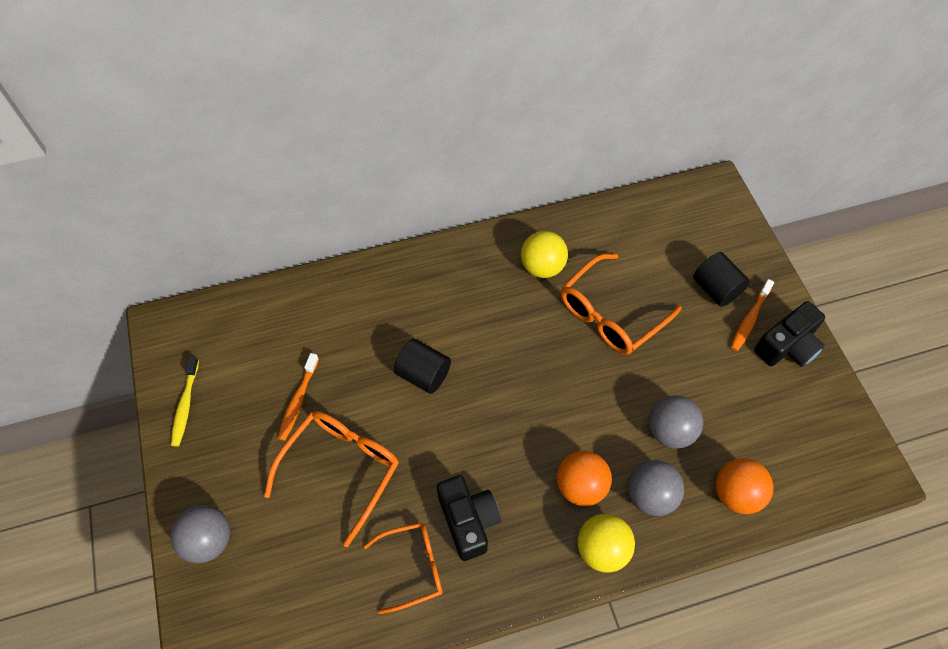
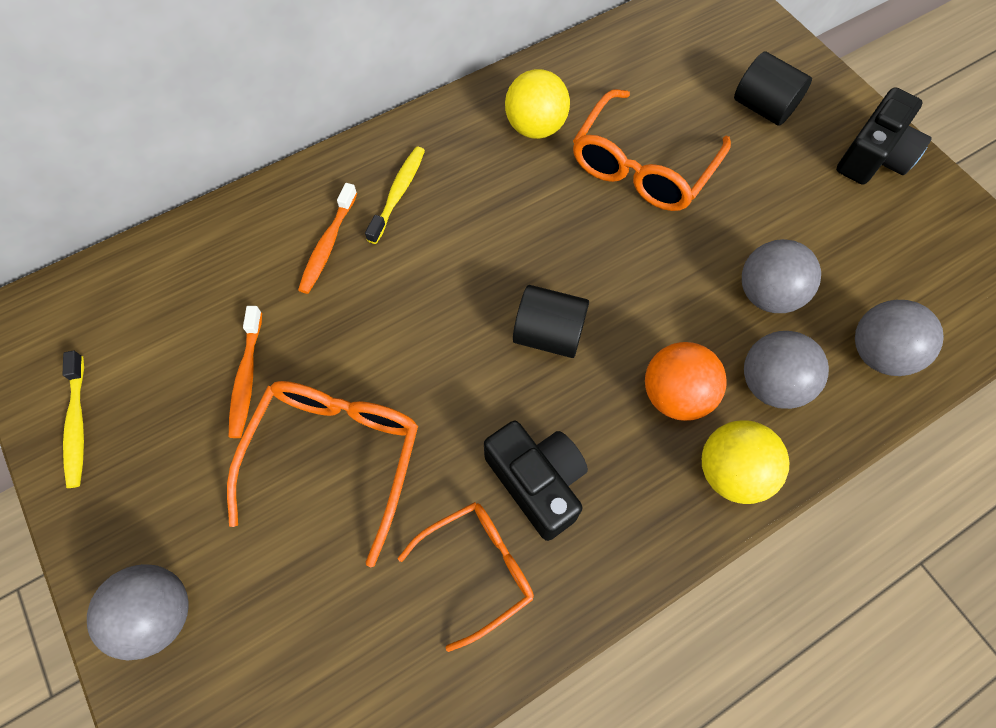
camera: 15 degrees left, 5 degrees up
(423, 374) = (416, 299): black cylinder -> black cylinder (548, 334)
(432, 294) = (398, 193): none -> yellow toothbrush
(736, 494) = (878, 353): orange ball -> grey ball
(749, 319) = (816, 135): orange toothbrush -> orange toothbrush (328, 245)

